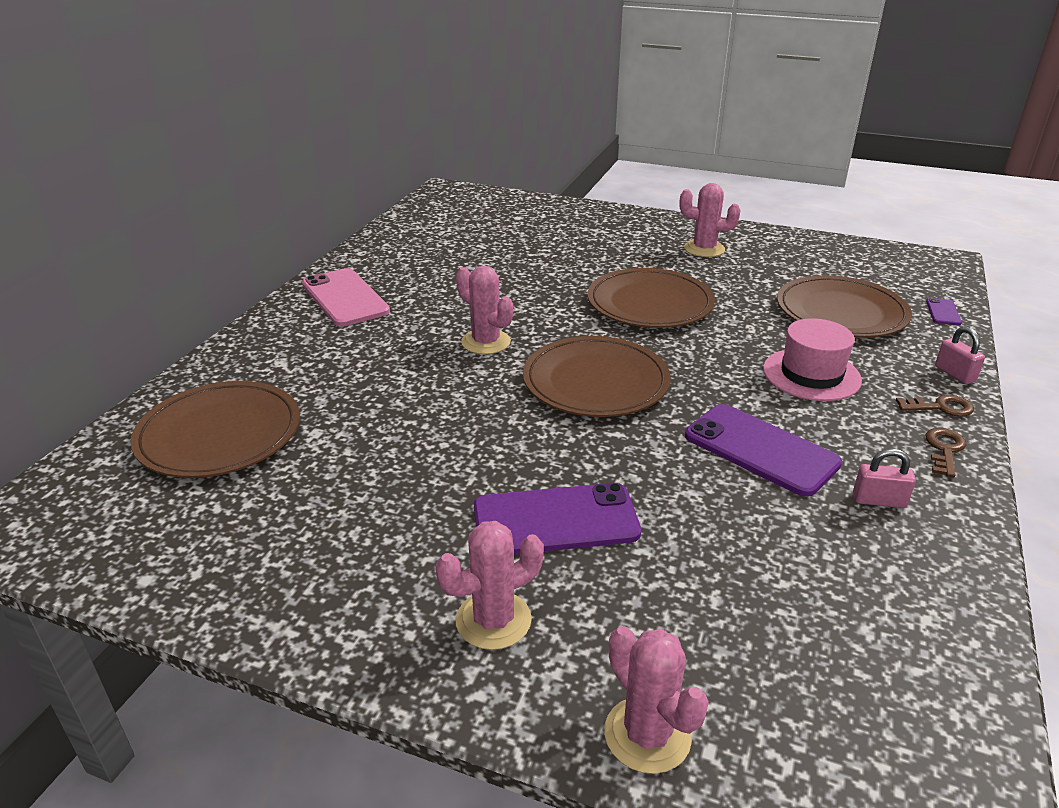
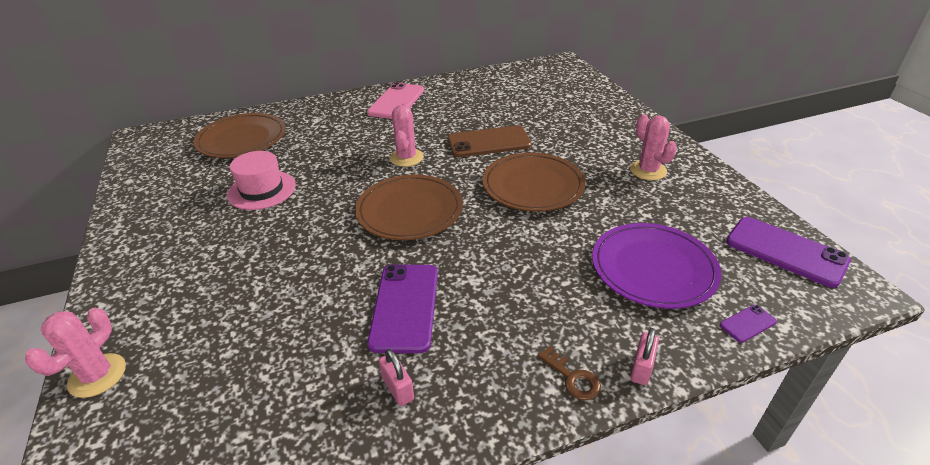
camera: 50 degrees right, 5 degrees up
(493, 620) = (158, 282): pink cactus -> none
(535, 289) = (489, 142): none -> brown phone
(555, 520) = (255, 262): purple phone -> purple phone (785, 251)
(811, 374) = (533, 291): pink hat -> pink hat (262, 190)
(841, 312) = (653, 268): brown plate -> purple plate
(944, 449) = (508, 402): brown key -> none

